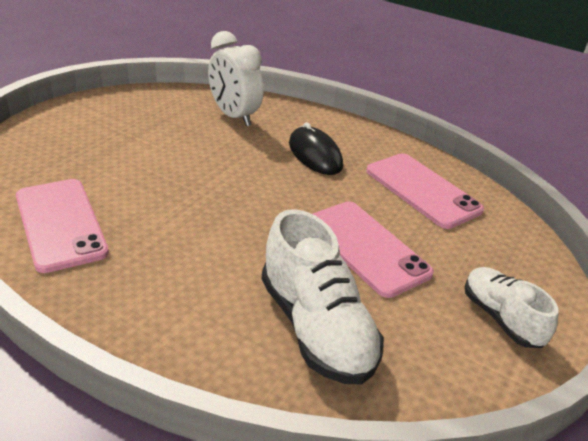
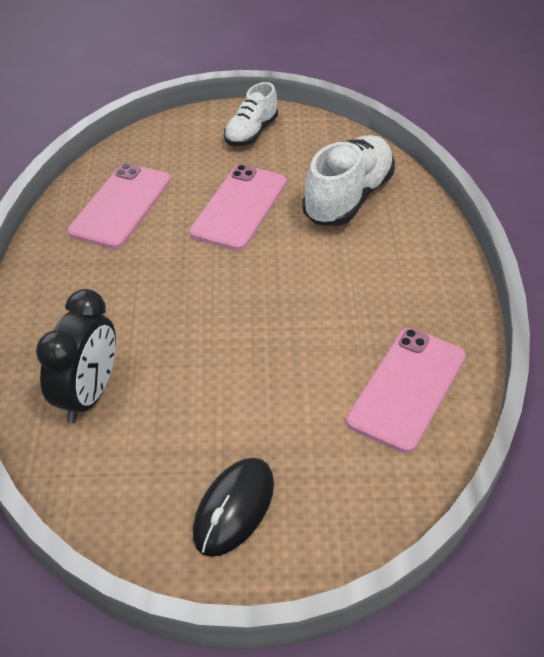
camera: 120 degrees left, 10 degrees up
(234, 116) = (88, 395): white clock -> black clock
(315, 155) = (119, 292): black mouse -> black mouse (234, 508)

